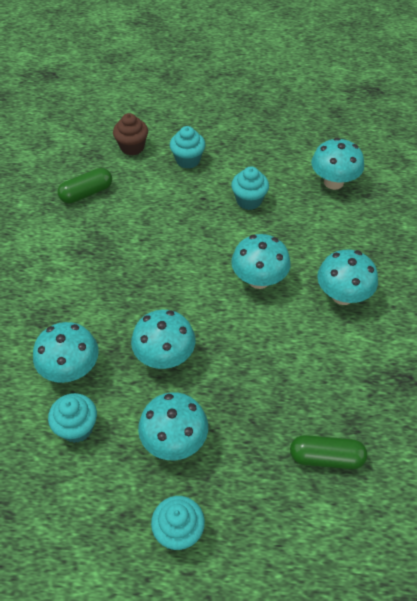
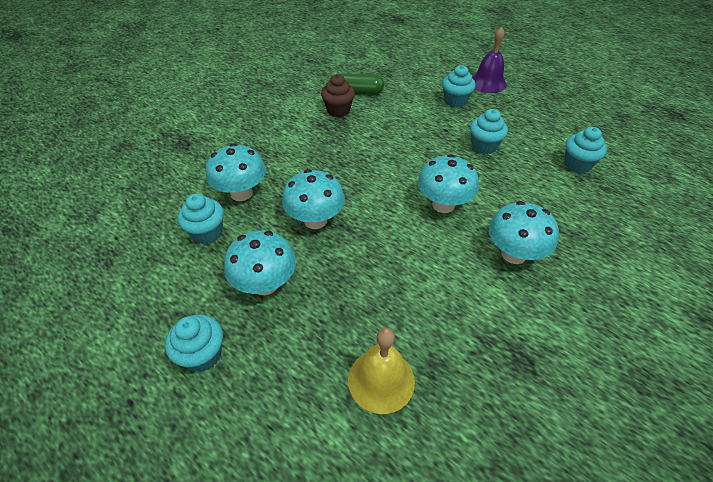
camera: 35 degrees right, 5 degrees down
(132, 147) = (418, 78): brown cupcake -> brown cupcake (338, 110)
(201, 124) = (487, 83): none -> purple bell
(326, 457) = (381, 380): green capsule -> yellow bell
(333, 182) = (577, 165): turquoise mushroom -> turquoise cupcake

